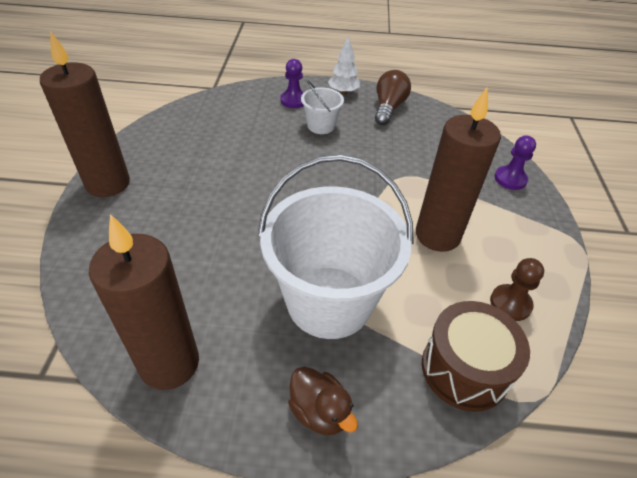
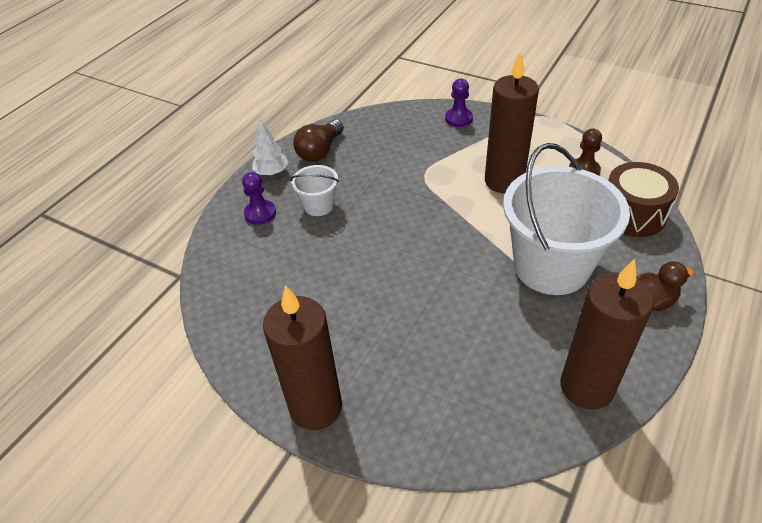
camera: 60 degrees left, 0 degrees up
(388, 108) = (320, 151): brown light bulb -> brown light bulb turned 105 degrees counterclockwise

